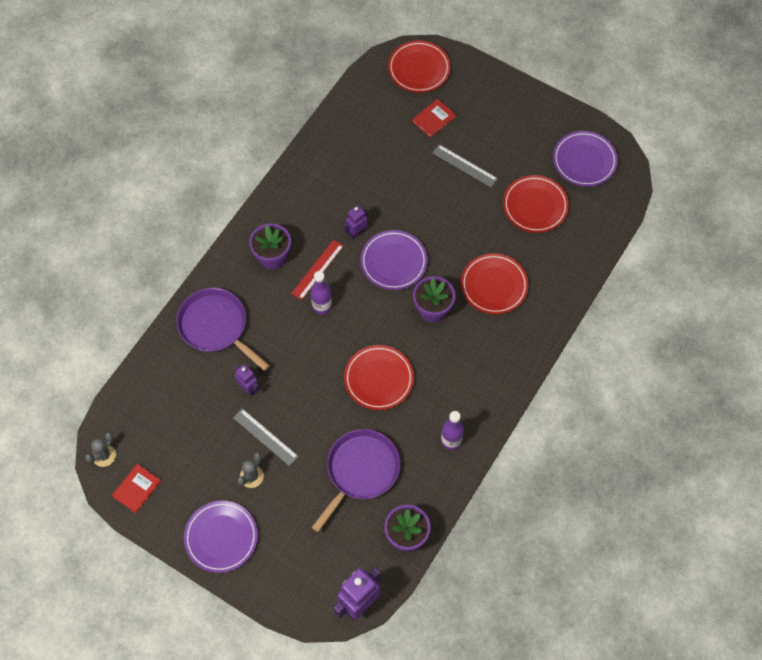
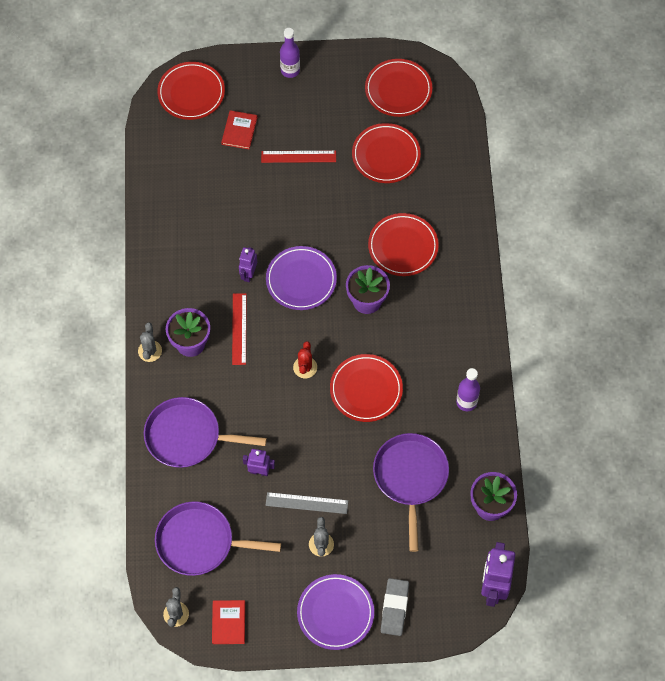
camera: 35 degrees left, 0 degrees up
(163, 412) = (199, 542): none -> purple pan
(238, 244) = (150, 351): none -> grey cactus
(269, 565) = (394, 608): none -> grey eraser
(322, 306) = (268, 358): purple bottle -> purple bottle (290, 70)
(345, 331) = (305, 367): none -> red cactus
(464, 165) = (298, 156): grey ruler -> red ruler
(584, 161) = (398, 90): purple plate -> red plate

